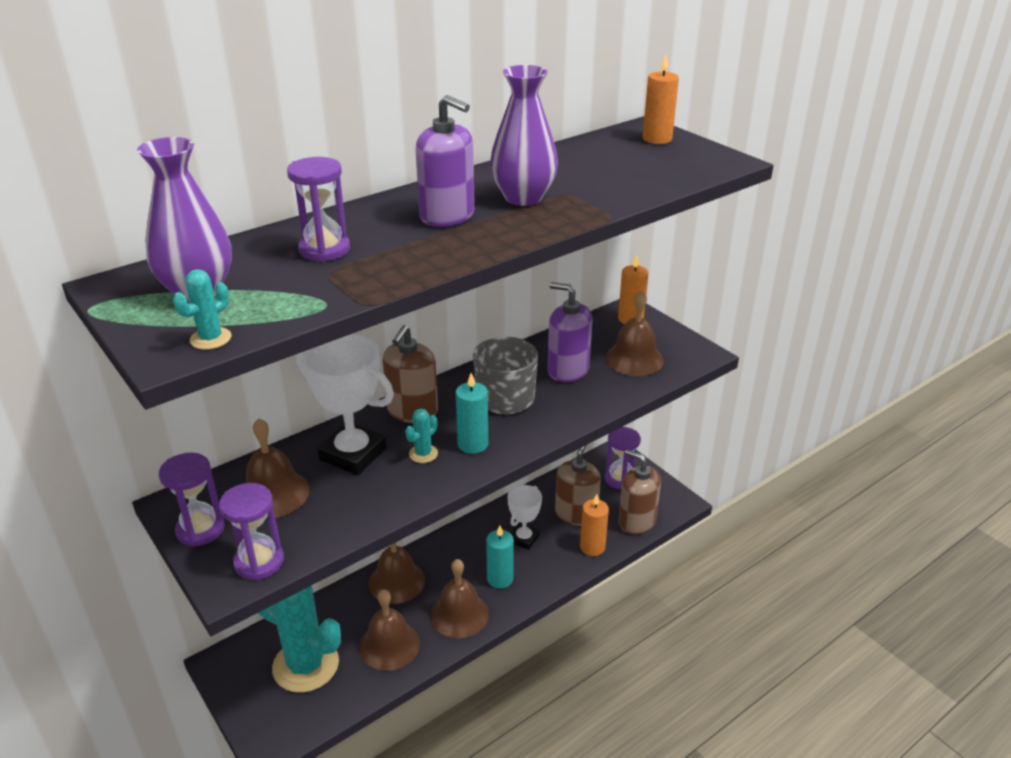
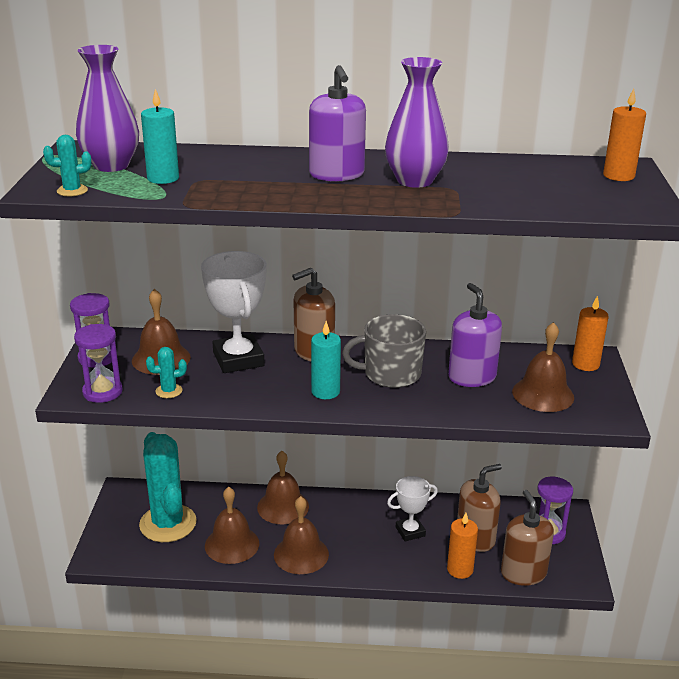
camera: 40 degrees right, 5 degrees down
(324, 249) = (220, 168): purple hourglass -> none
(423, 454) = (283, 381): turquoise cactus -> turquoise cactus (169, 391)
(500, 579) = (358, 548): turquoise candle -> turquoise candle (163, 178)

